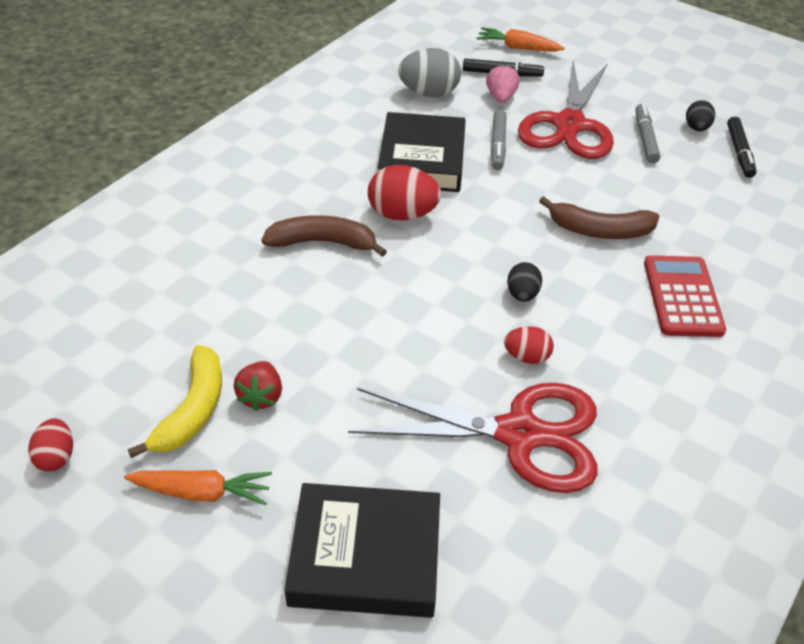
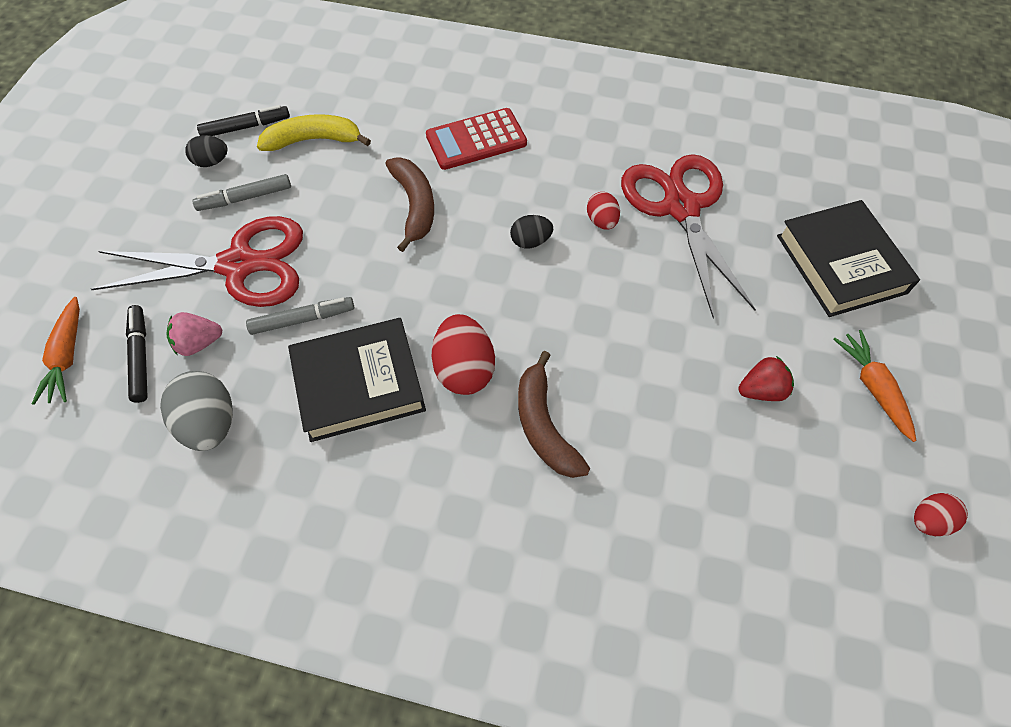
camera: 110 degrees left, 15 degrees up
(192, 410) = (811, 436): yellow banana -> yellow banana (314, 140)

